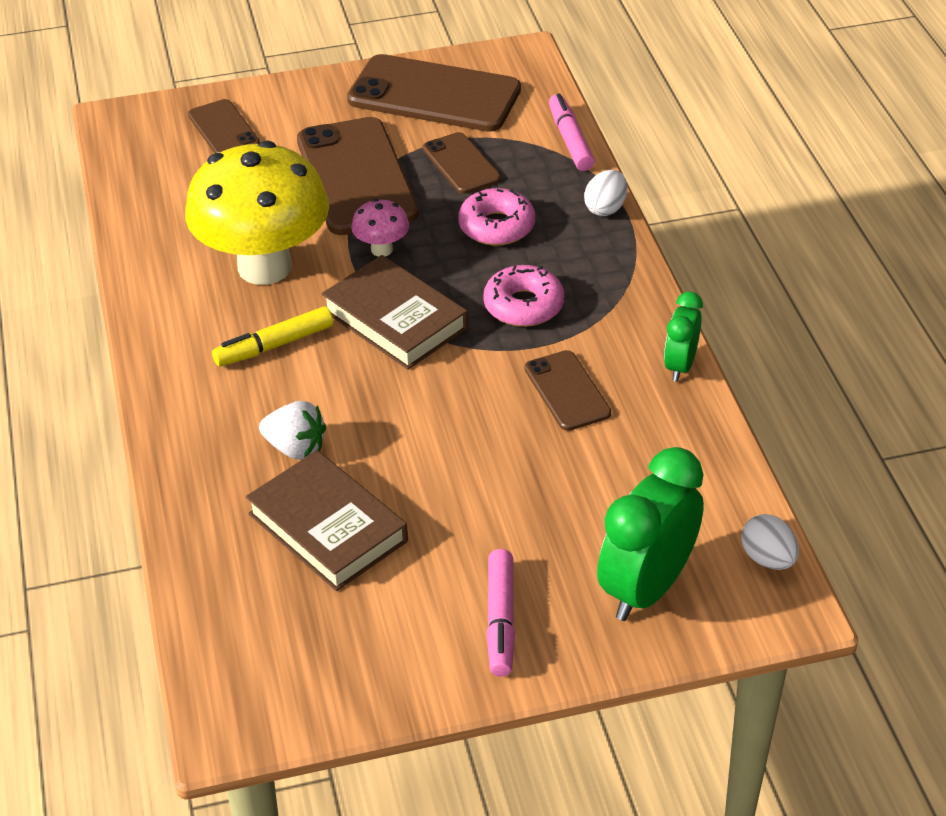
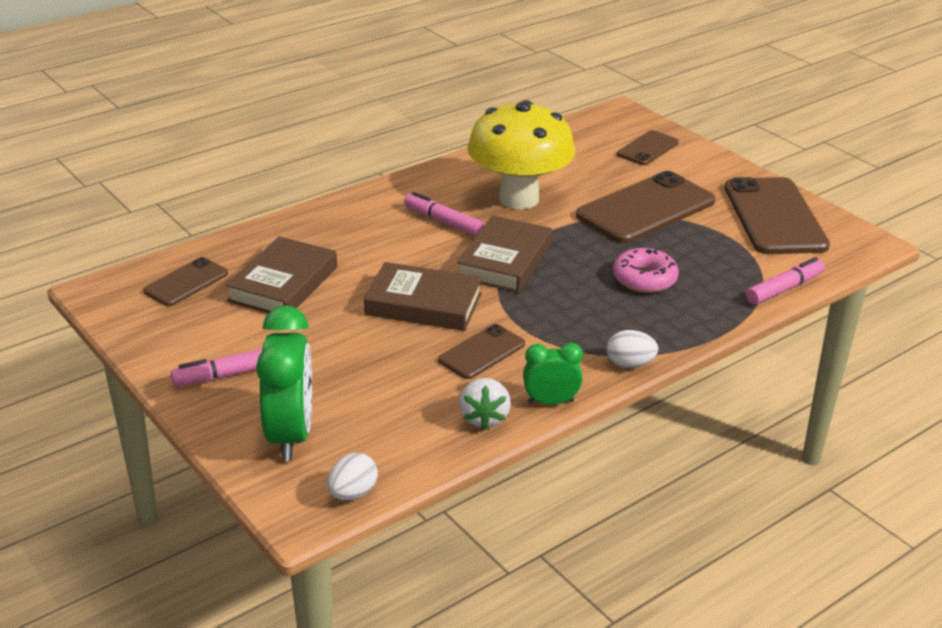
camera: 65 degrees right, 10 degrees down
(275, 345) = (443, 222): yellow marker -> pink marker
(295, 448) = (350, 254): white strawberry -> white strawberry (484, 418)
(382, 249) = (575, 238): pink mushroom -> none
(446, 412) = (423, 304): none -> brown book
(461, 164) = (703, 247): brown phone -> brown phone (186, 282)
(523, 305) = (563, 311): pink donut -> none
(605, 208) = (714, 324): white egg -> white egg (630, 364)
(646, 588) = (290, 435): green clock -> green clock turned 75 degrees clockwise

